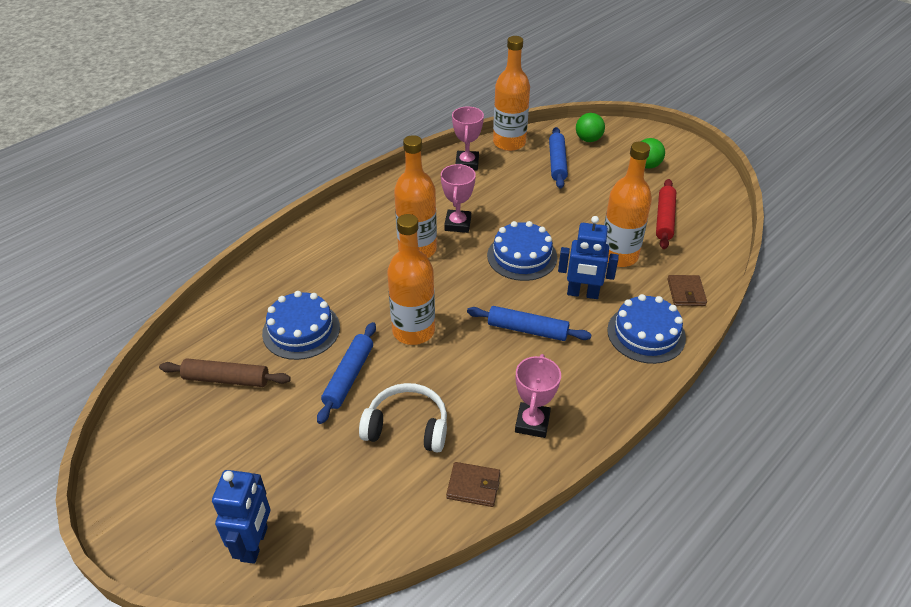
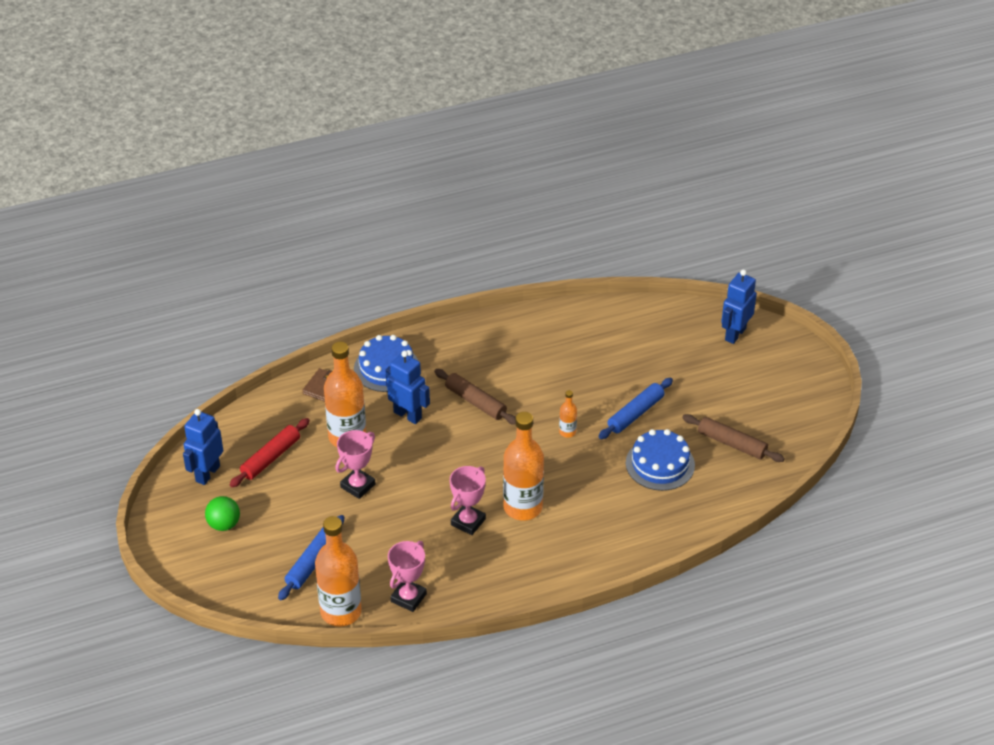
camera: 155 degrees left, 0 degrees up
(407, 427) = (608, 366): white headphones -> none
(413, 331) = (567, 432): orange bottle -> orange bottle, size x0.45
(473, 486) = (582, 319): brown wallet -> none
(522, 256) = (432, 466): blue cake -> none
(527, 330) = (475, 402): blue rolling pin -> brown rolling pin
(532, 423) = (519, 340): pink trophy -> pink trophy (358, 486)
(588, 139) = (250, 583): green ball -> none
(700, 192) = (207, 473): none -> blue robot

